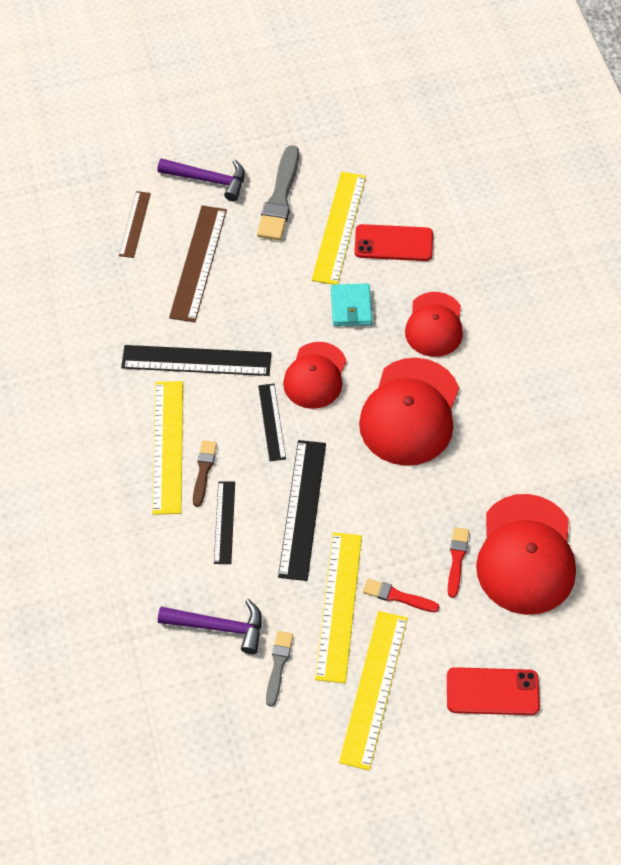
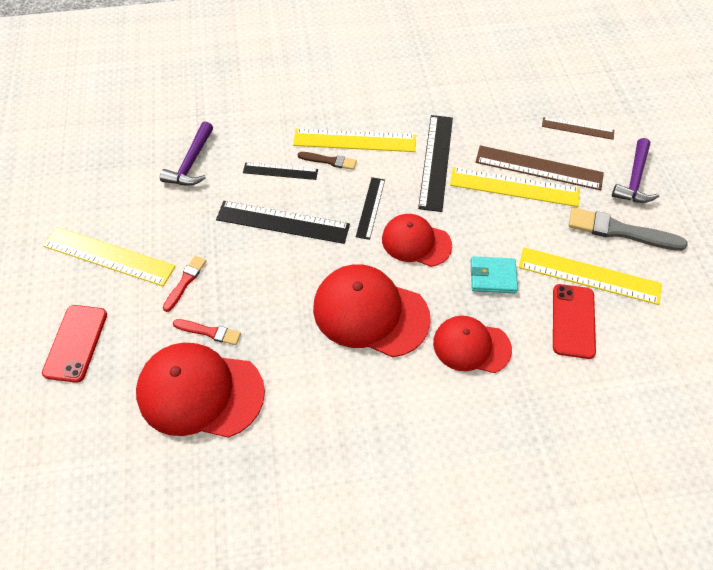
camera: 95 degrees right, 0 degrees up
(272, 422) = (370, 208): black ruler -> black ruler turned 75 degrees counterclockwise
(278, 665) = (149, 196): grey brush -> none
(338, 606) = (188, 239): yellow ruler -> yellow ruler (514, 187)

